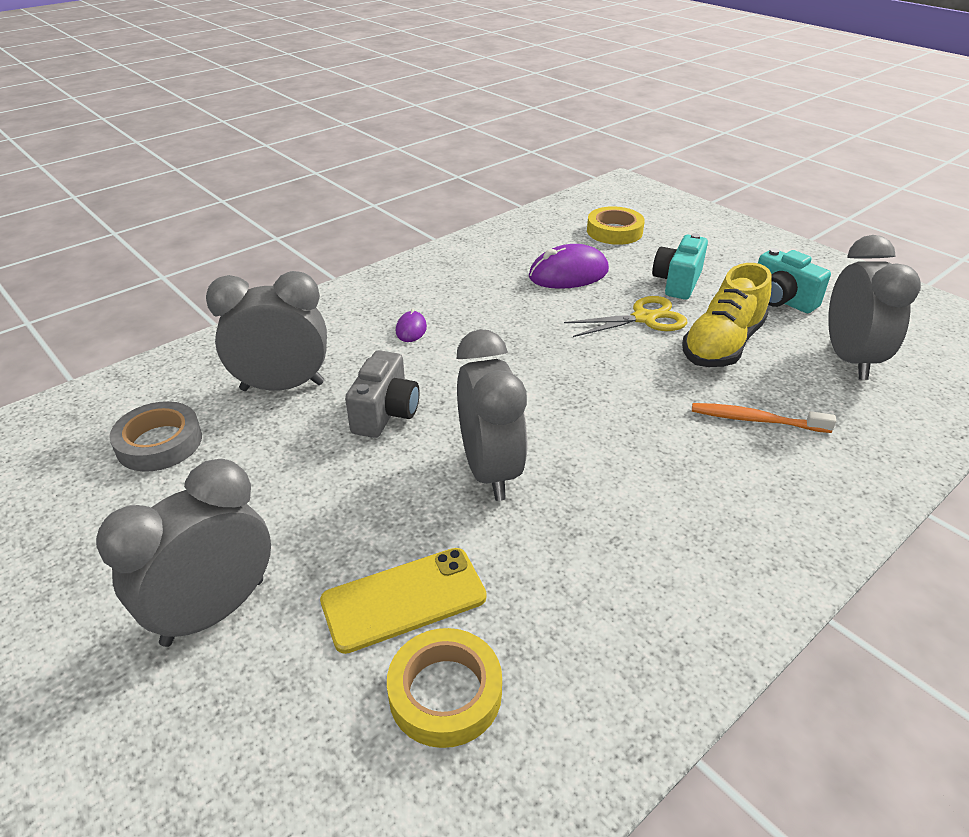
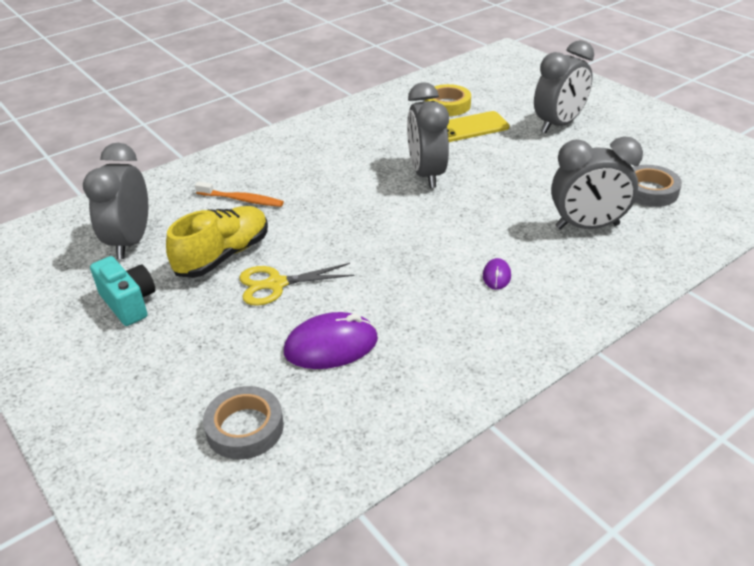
camera: 175 degrees left, 0 degrees up
(386, 413) = (500, 206): grey camera -> none
(614, 231) = (245, 428): yellow tape -> grey tape
(677, 282) = (217, 329): turquoise camera -> none

